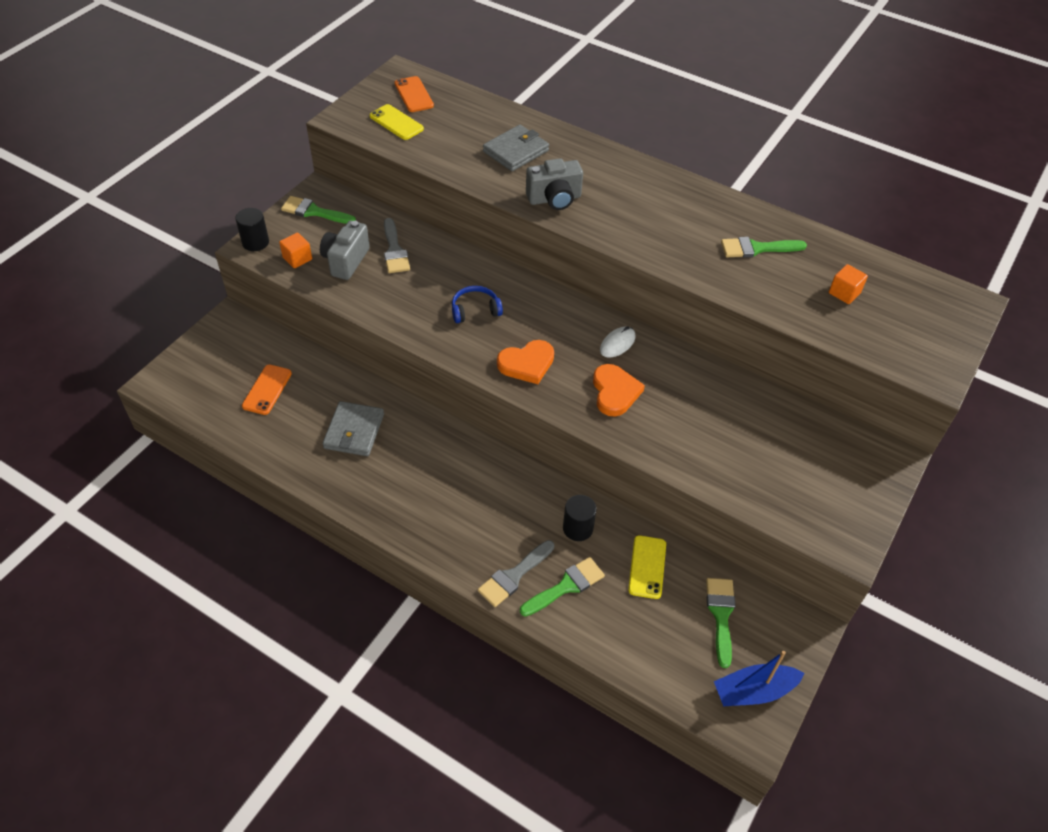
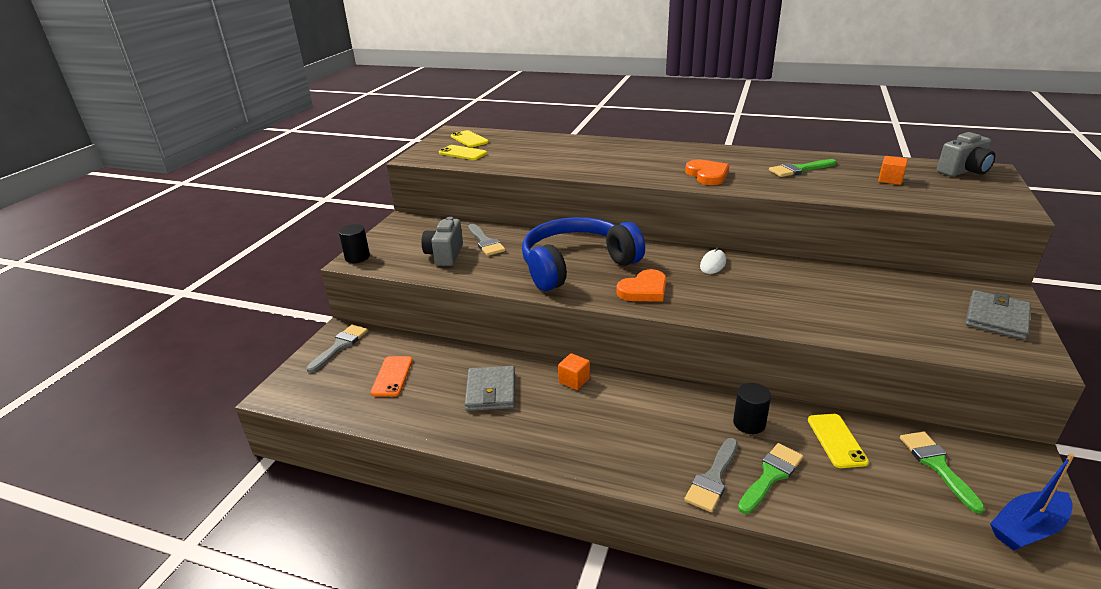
camera: 10 degrees left, 20 degrees down
(226, 338) = (340, 346): none -> grey brush
(297, 258) = (400, 260): orange cube -> orange cube (574, 380)
(314, 211) = (404, 231): green brush -> none
(414, 95) = (469, 139): orange phone -> yellow phone
(475, 310) = (576, 265): blue headphones -> blue headphones, size x2.49
(516, 151) = (569, 153): grey wallet -> grey wallet (996, 318)
(554, 199) = (618, 170): grey camera -> grey camera (963, 171)
(615, 392) = (734, 294): orange heart -> orange heart (707, 175)

